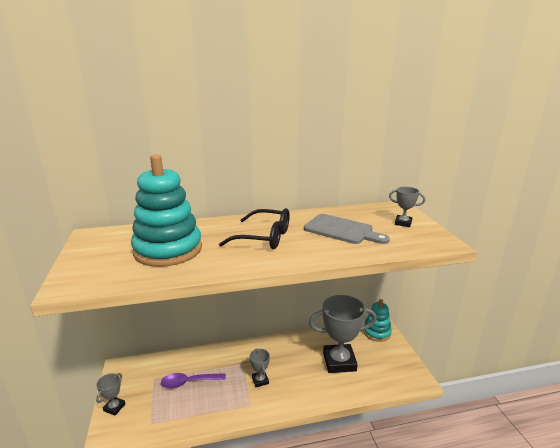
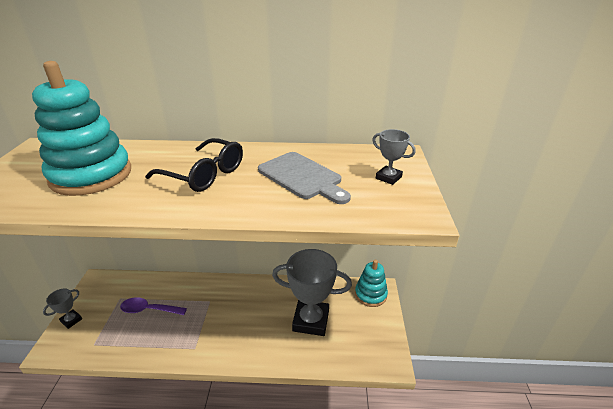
camera: 15 degrees right, 10 degrees up
(260, 380) = (217, 323): grey trophy -> none

